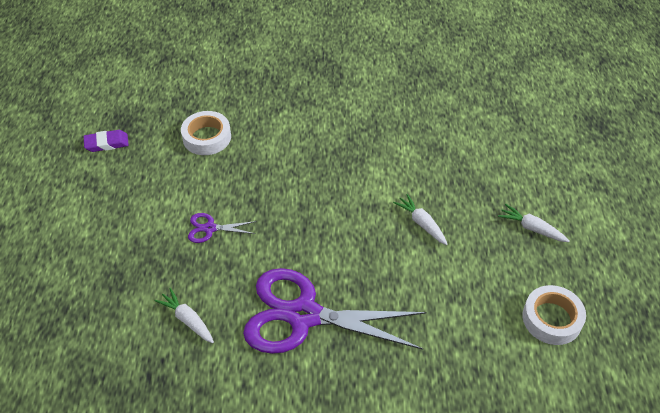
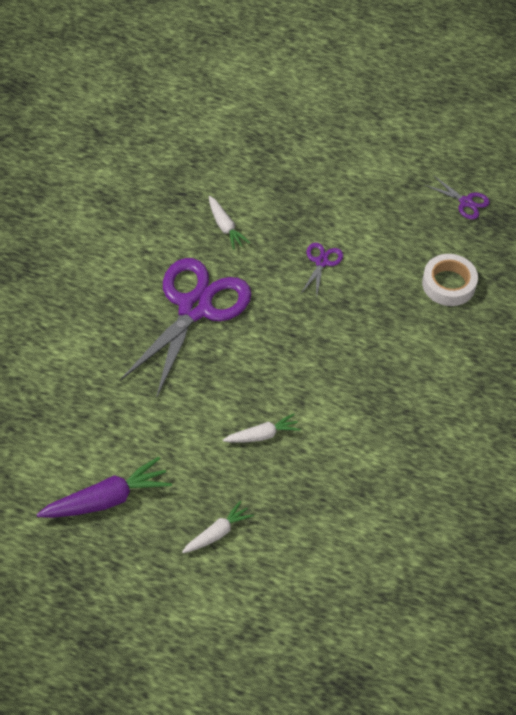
camera: 105 degrees right, 5 degrees up
(107, 143) = (466, 202): purple eraser -> purple scissors
(187, 320) = (225, 227): white carrot -> white carrot turned 90 degrees clockwise
(551, 319) = (106, 500): white tape -> purple carrot

